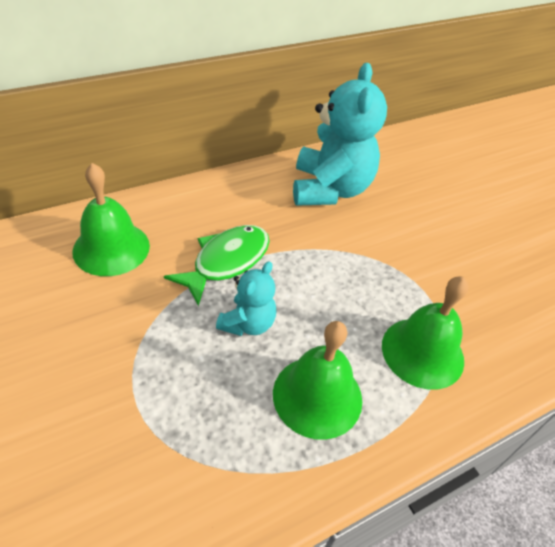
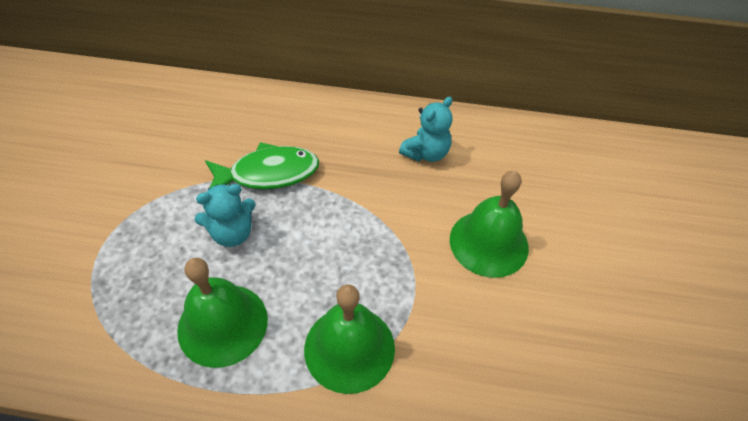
camera: 40 degrees right, 5 degrees up
(111, 248) = (198, 120): green bell -> green bell (488, 243)
(330, 189) = (426, 153): turquoise teddy bear -> turquoise teddy bear, size x0.52

